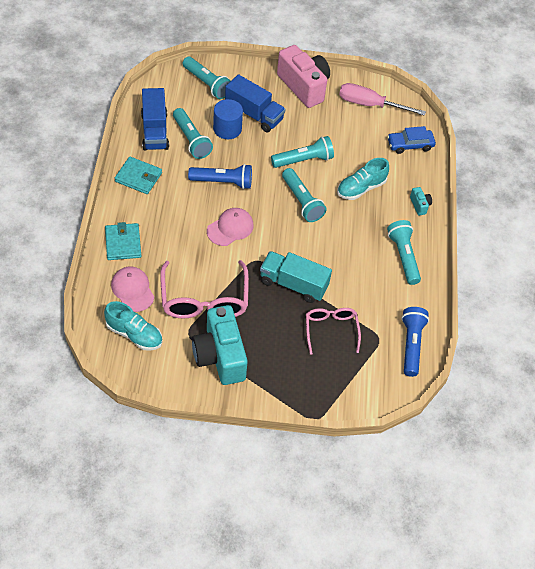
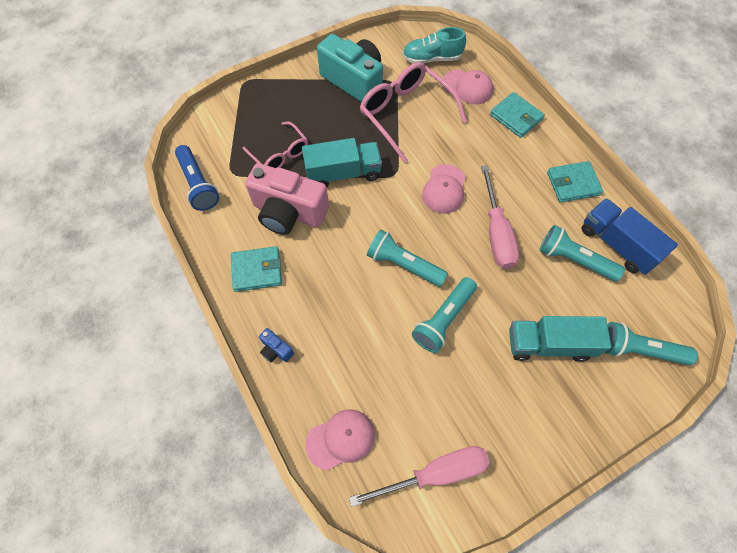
camera: 150 degrees right, 10 degrees up
(223, 182) = (496, 232): blue flashlight -> pink screwdriver
(227, 129) = (555, 301): blue cylinder -> none
(254, 114) = (549, 344): blue truck -> turquoise truck
(304, 86) = (536, 438): pink camera -> pink camera (288, 212)
(361, 188) = (355, 326): turquoise shoe -> none
(403, 256) = (257, 270): turquoise flashlight -> turquoise wallet
(410, 145) = (341, 439): blue car -> pink cap
(420, 205) = (276, 350): turquoise camera -> blue camera

